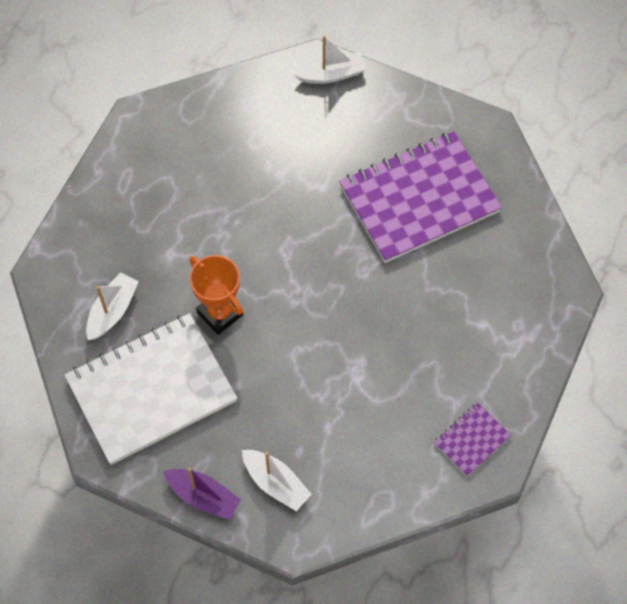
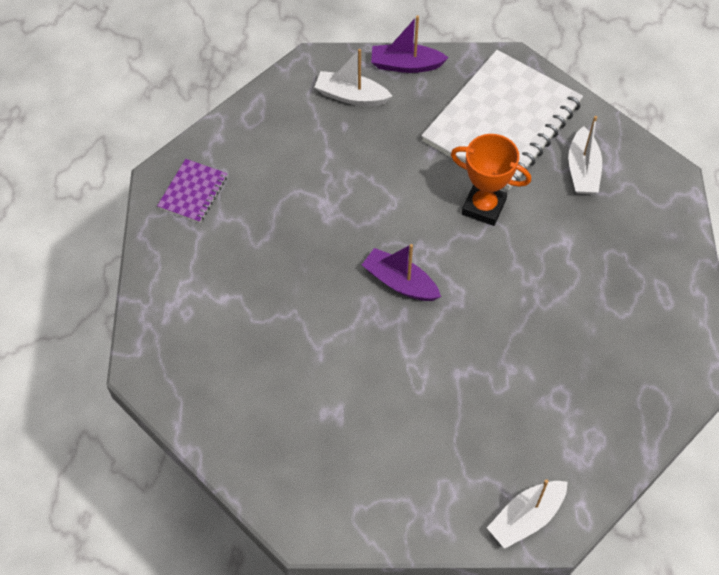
camera: 155 degrees right, 5 degrees down
(328, 276) = (400, 282): none -> purple boat
(419, 199) = (347, 404): purple notebook -> none

